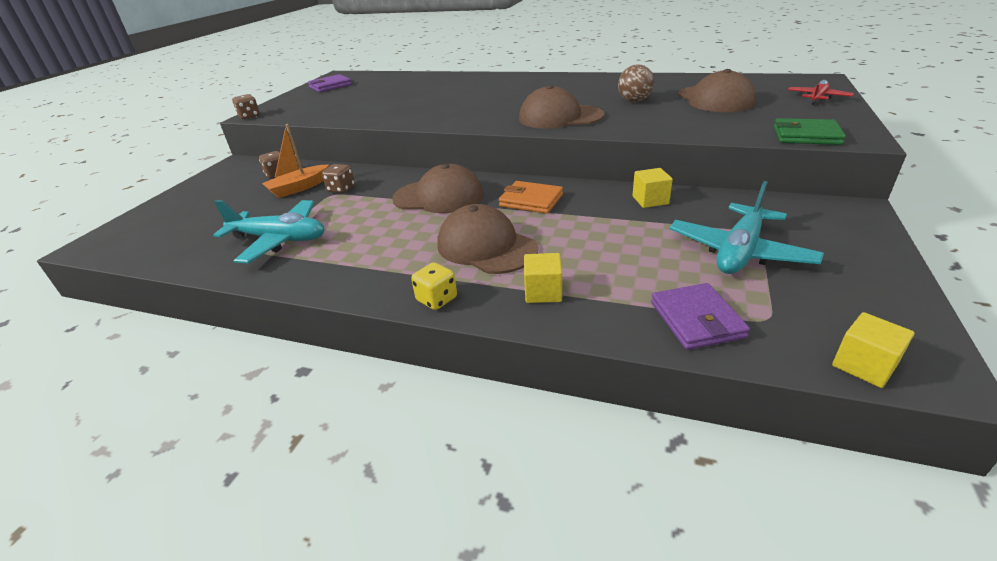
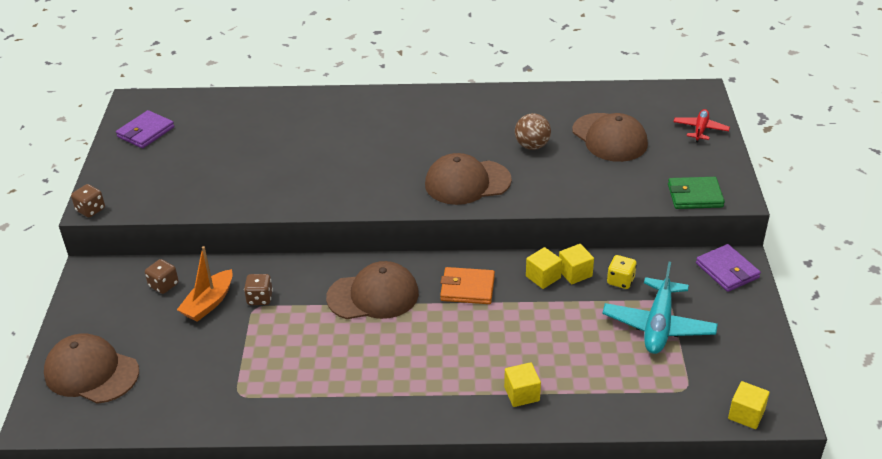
camera: 20 degrees left, 5 degrees up
(280, 240) = (247, 378): turquoise plane -> none
(437, 299) = (440, 417): yellow dice -> yellow dice (620, 281)
(486, 246) = (453, 353): brown cap -> brown cap (91, 372)
(614, 200) = (543, 277): none -> yellow cube
(696, 320) = (640, 398): purple wallet -> purple wallet (727, 270)

